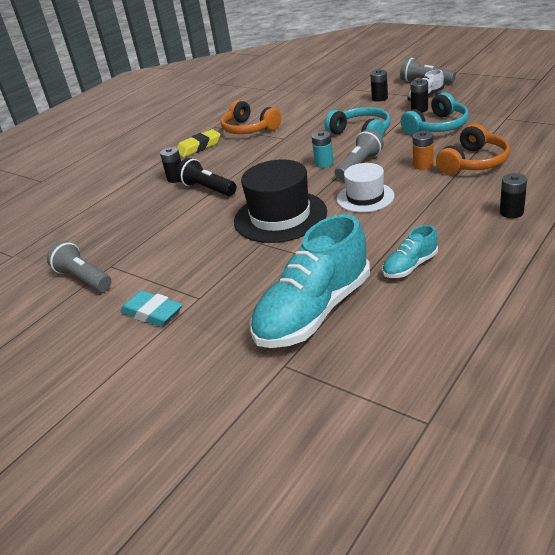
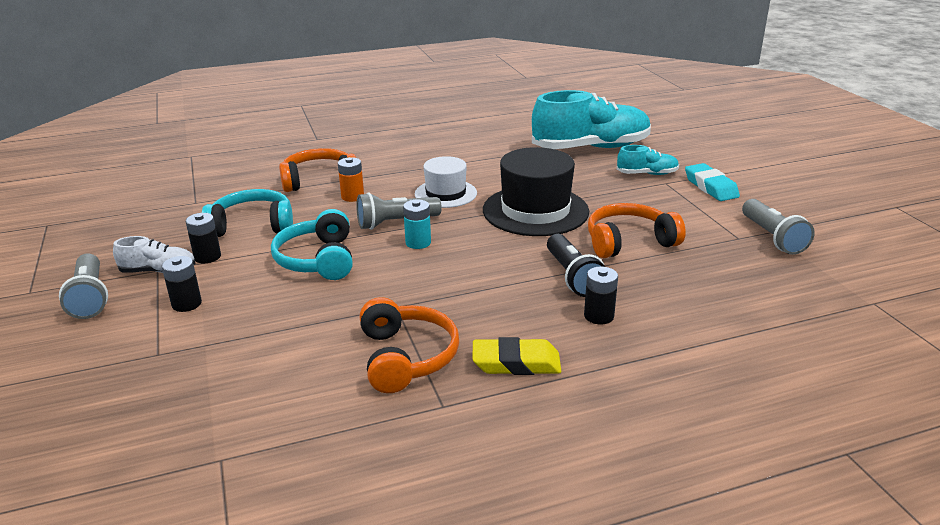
camera: 150 degrees left, 5 degrees down
(190, 225) = (629, 242): none -> orange headphones
(410, 266) = (498, 145): turquoise shoe -> turquoise shoe (647, 174)
(511, 212) = (383, 143): black battery -> none

